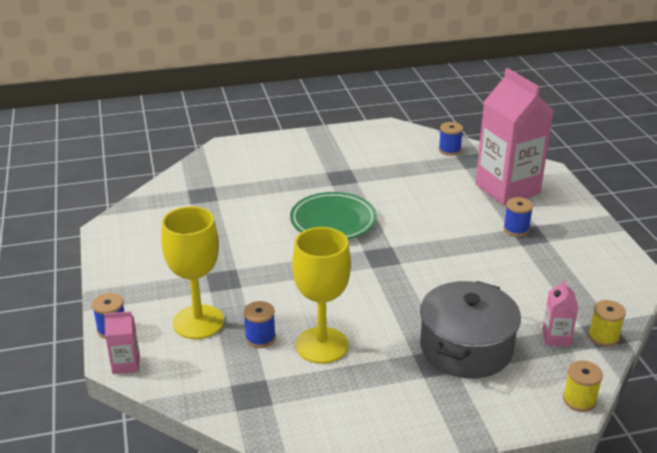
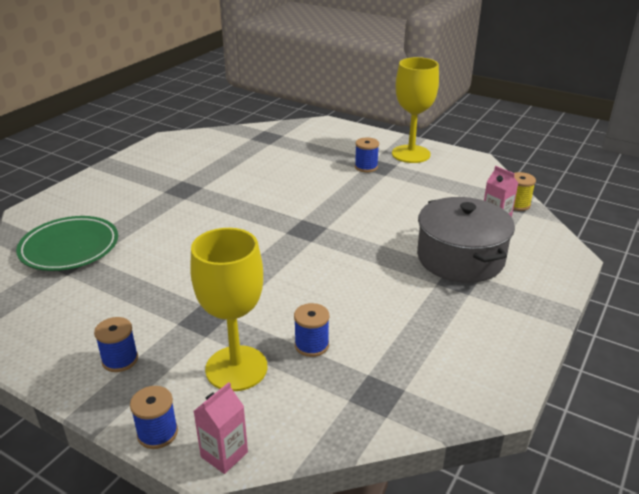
camera: 45 degrees left, 0 degrees up
(322, 345) = (367, 319): yellow goblet -> yellow goblet (411, 154)
(333, 221) = (228, 224): green plate -> green plate (69, 248)
(449, 150) = (239, 137): blue spool -> blue spool (120, 360)
(507, 189) = (319, 145): pink carton -> none
(579, 400) = (567, 249): yellow spool -> none

